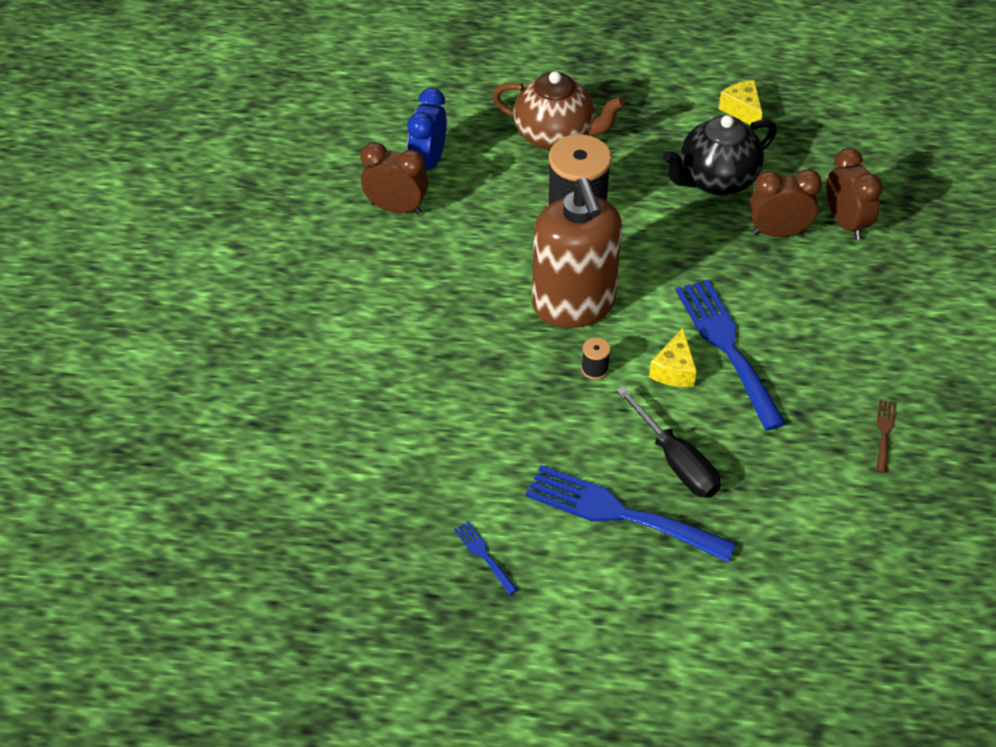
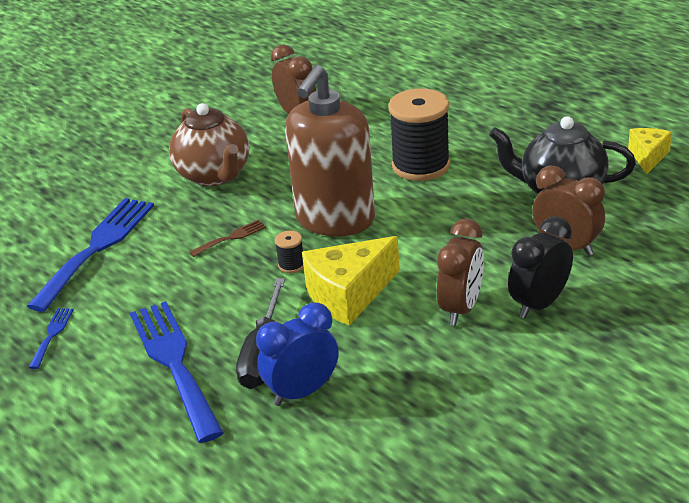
camera: 45 degrees right, 15 degrees down
(428, 162) = (356, 99): blue clock -> blue clock (302, 392)
(555, 136) = (469, 117): brown teapot -> brown teapot (214, 175)
(674, 370) = (349, 295): yellow cheese -> yellow cheese, size x1.69
(727, 346) = (413, 300): blue fork -> blue fork (97, 248)
(816, 297) = (539, 304): none -> black clock
(846, 223) = (640, 266): brown clock -> brown clock (461, 308)
(884, 432) = (464, 430): brown fork -> brown fork (231, 237)

